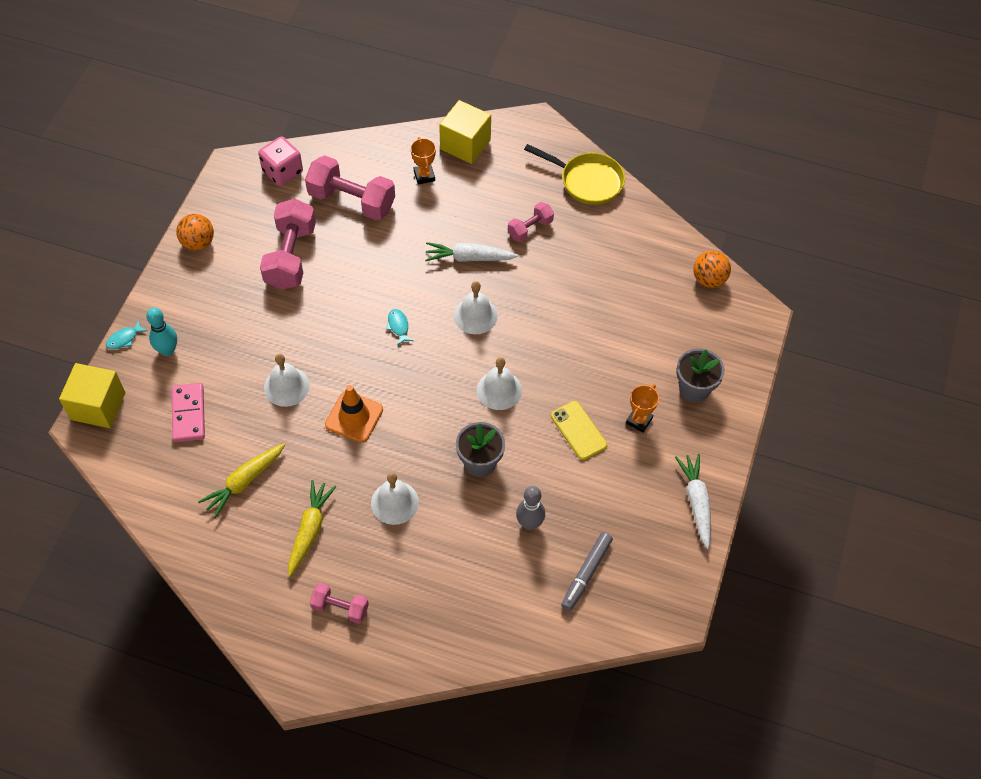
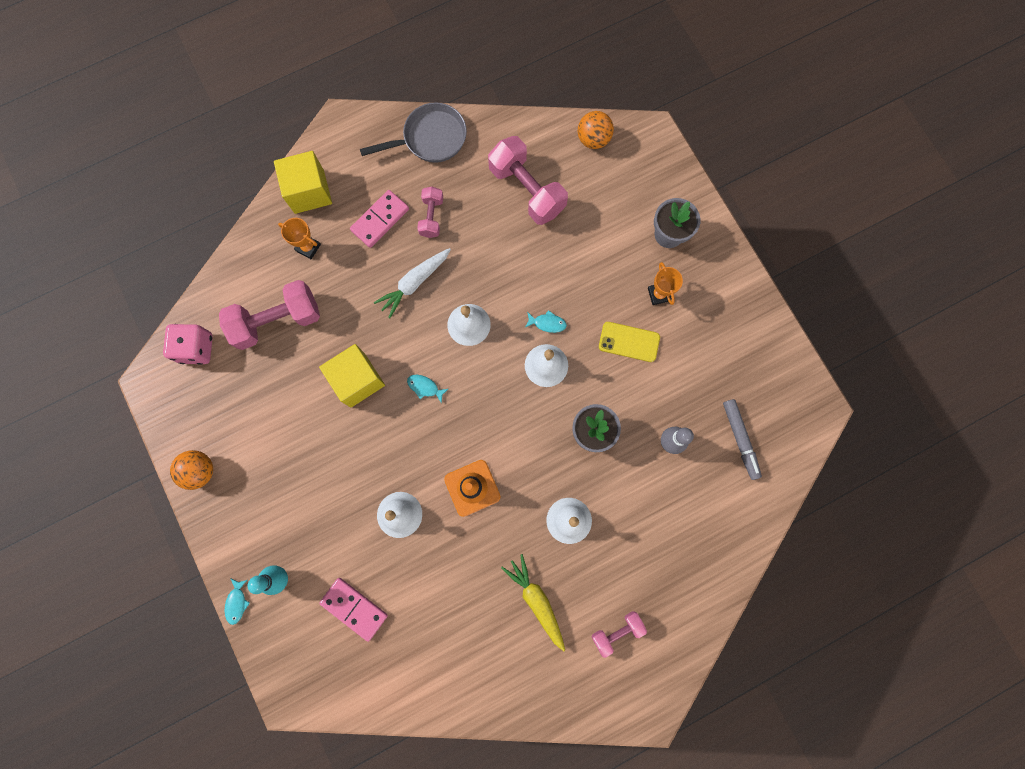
camera: 45 degrees left, 20 degrees up
(98, 406) = (281, 673): yellow cube -> yellow cube (357, 380)
(244, 482) = (453, 615): yellow carrot -> none
(291, 256) = (284, 411): pink dumbbell -> pink dumbbell (527, 190)
(492, 200) = (380, 220): none -> pink domino
(532, 365) = (547, 323): none -> turquoise fish
(587, 181) = (430, 138): yellow pan -> grey pan
(696, 502) = (753, 317): white carrot -> none

